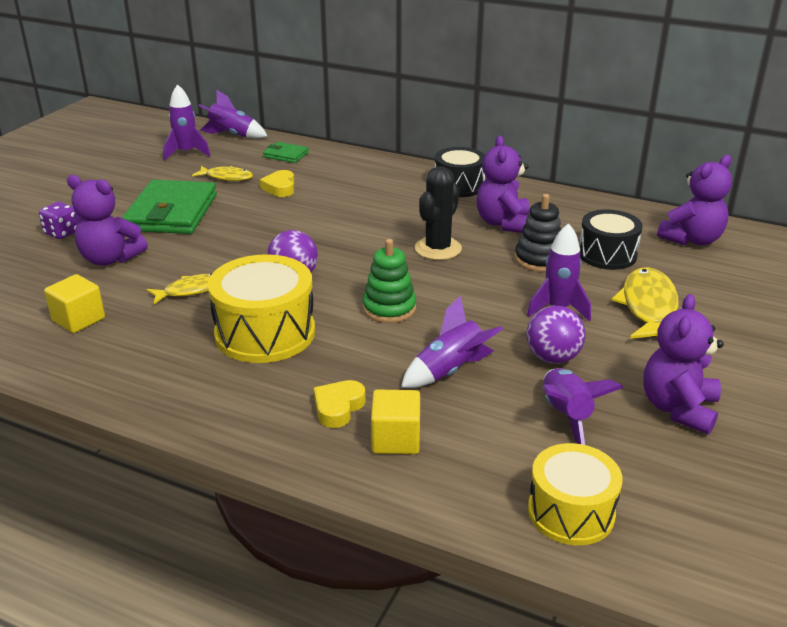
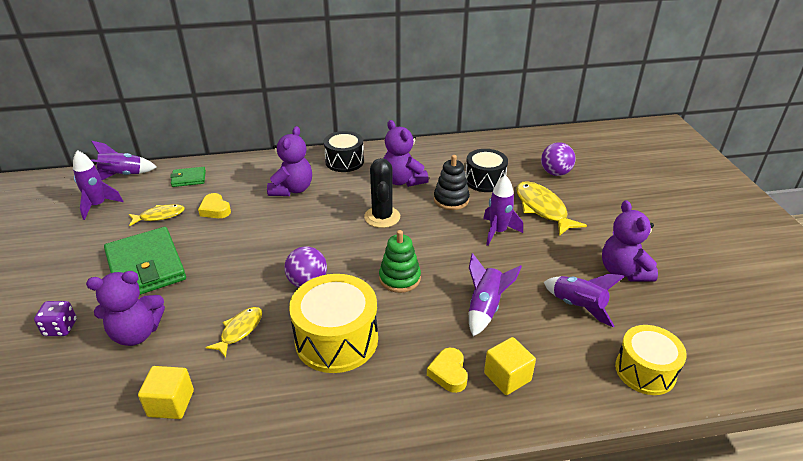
camera: 35 degrees left, 5 degrees up
(552, 358) = (530, 269): purple ball -> purple ball (555, 173)
(692, 239) = (517, 152): purple teddy bear -> purple teddy bear (292, 189)

